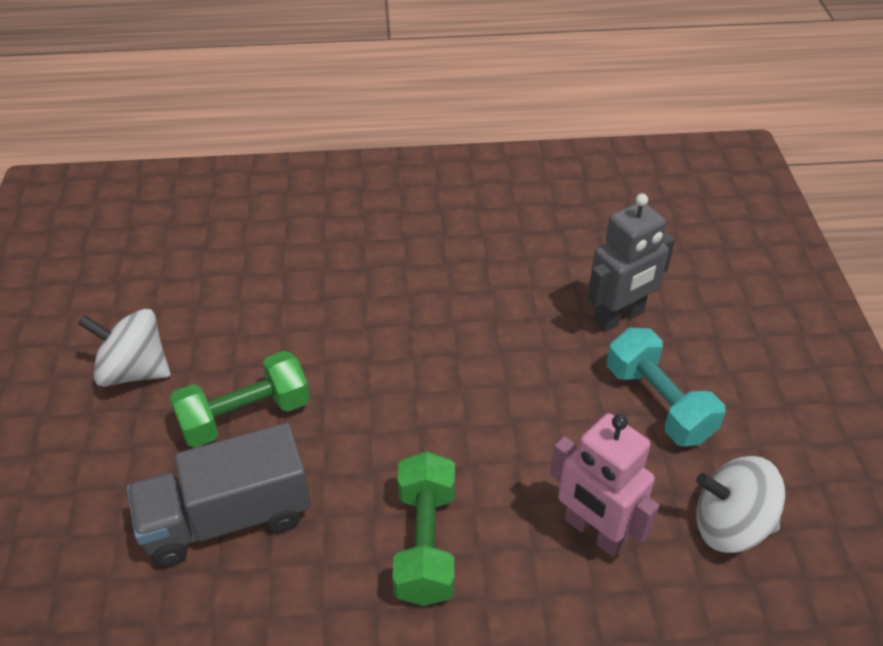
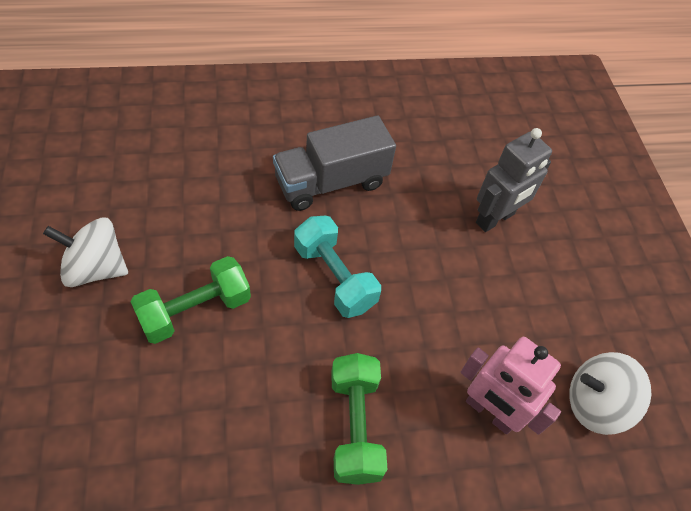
camera: 10 degrees left, 10 degrees up
(227, 518) = (186, 407): grey truck -> grey truck (331, 182)
(658, 403) = (531, 296): turquoise dumbbell -> turquoise dumbbell (334, 277)

